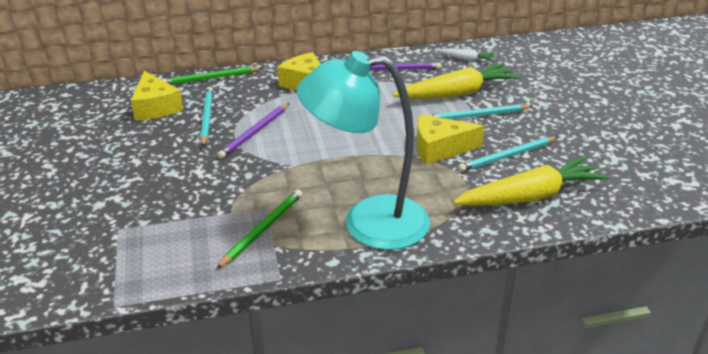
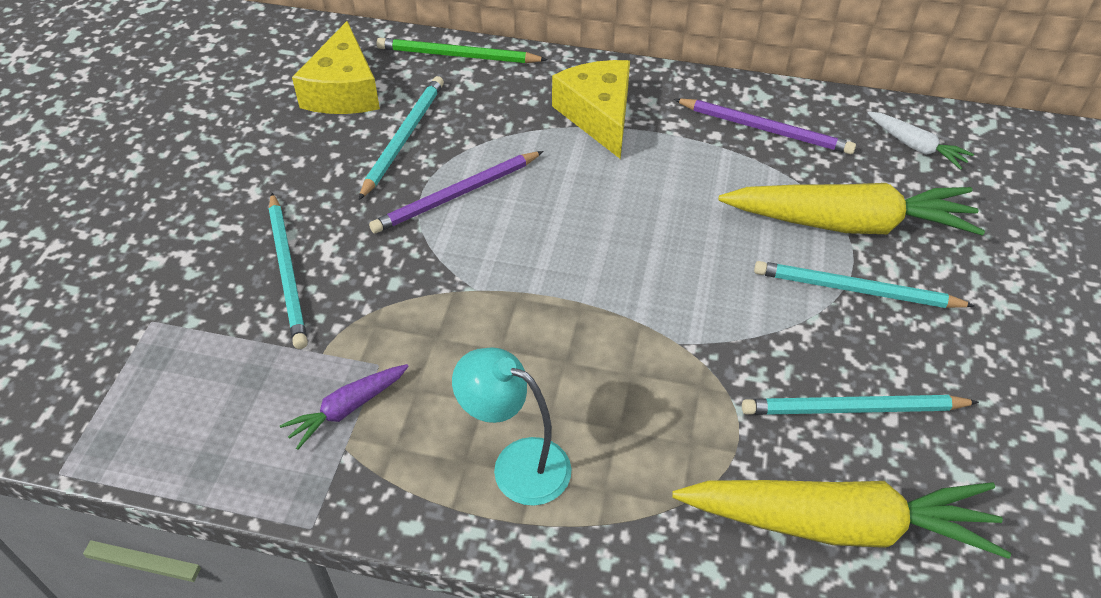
camera: 25 degrees right, 15 degrees up
(184, 187) = (288, 272): none -> turquoise pencil
(262, 229) = (347, 409): green pencil -> purple carrot
(368, 222) = (517, 464): turquoise lamp -> turquoise lamp, size x0.50
(440, 148) = (739, 343): yellow cheese -> none

